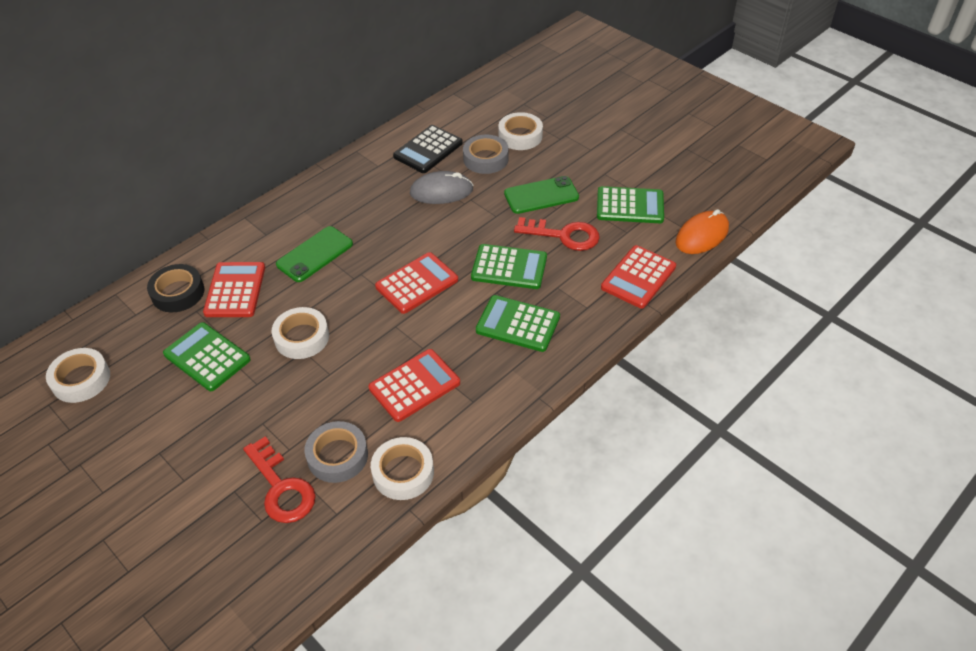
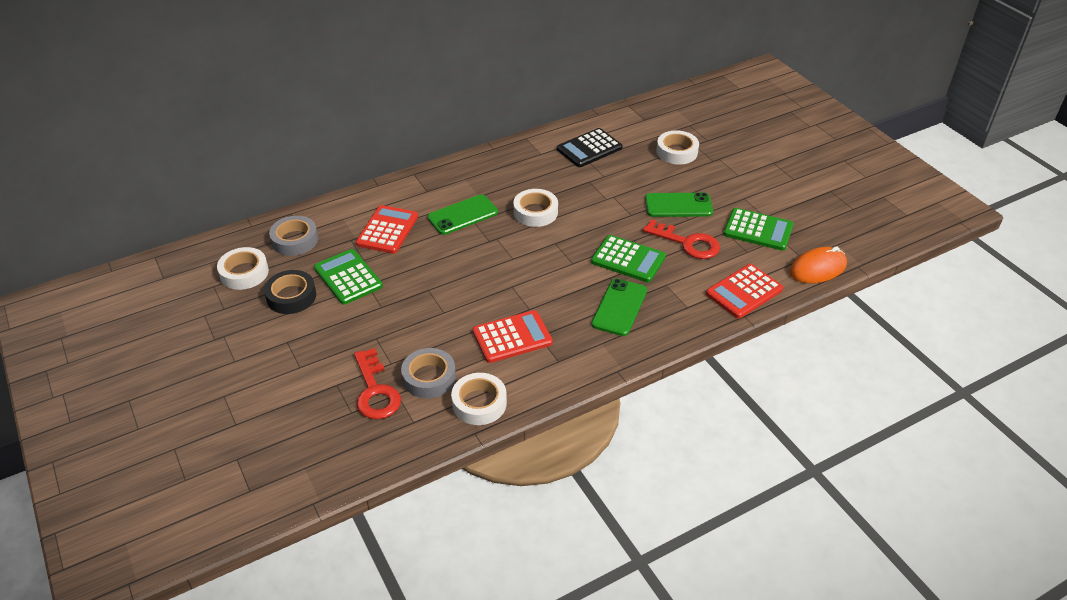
camera: 15 degrees right, 5 degrees down
(178, 293) = (340, 222): black tape -> black tape (291, 296)
(302, 337) = (430, 279): white tape -> white tape (535, 212)
(417, 283) = (542, 256): red calculator -> none
(441, 191) = (589, 185): grey mouse -> none
(485, 159) = (638, 165): grey tape -> grey tape (295, 240)
(518, 324) = (619, 307): green calculator -> green phone

